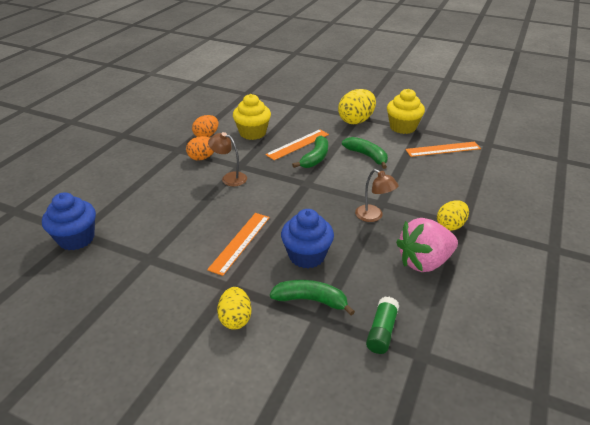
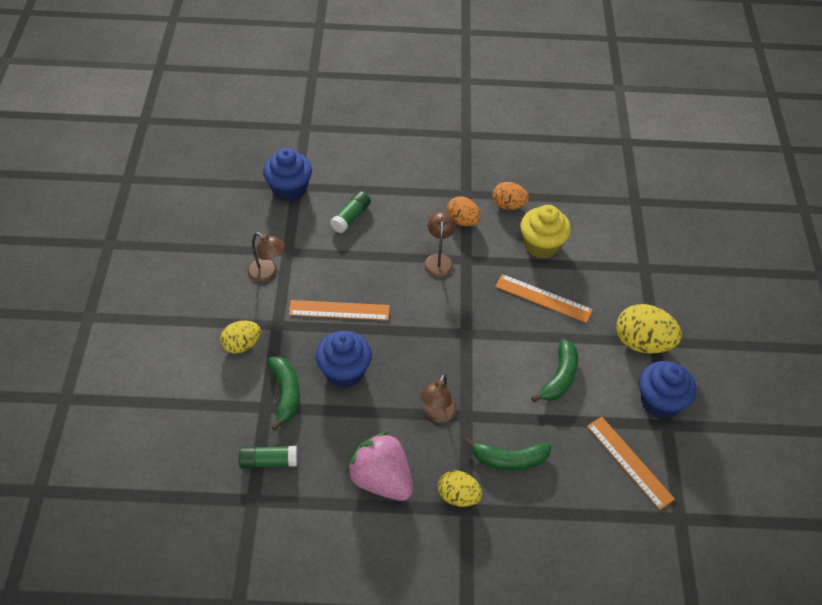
camera: 65 degrees right, 15 degrees up
(146, 210) = (351, 217): none -> green glue stick
(162, 278) = (267, 273): none -> brown lamp
(315, 158) = (523, 325): green banana -> green banana (509, 459)
(402, 127) = (660, 402): yellow cupcake -> blue cupcake

